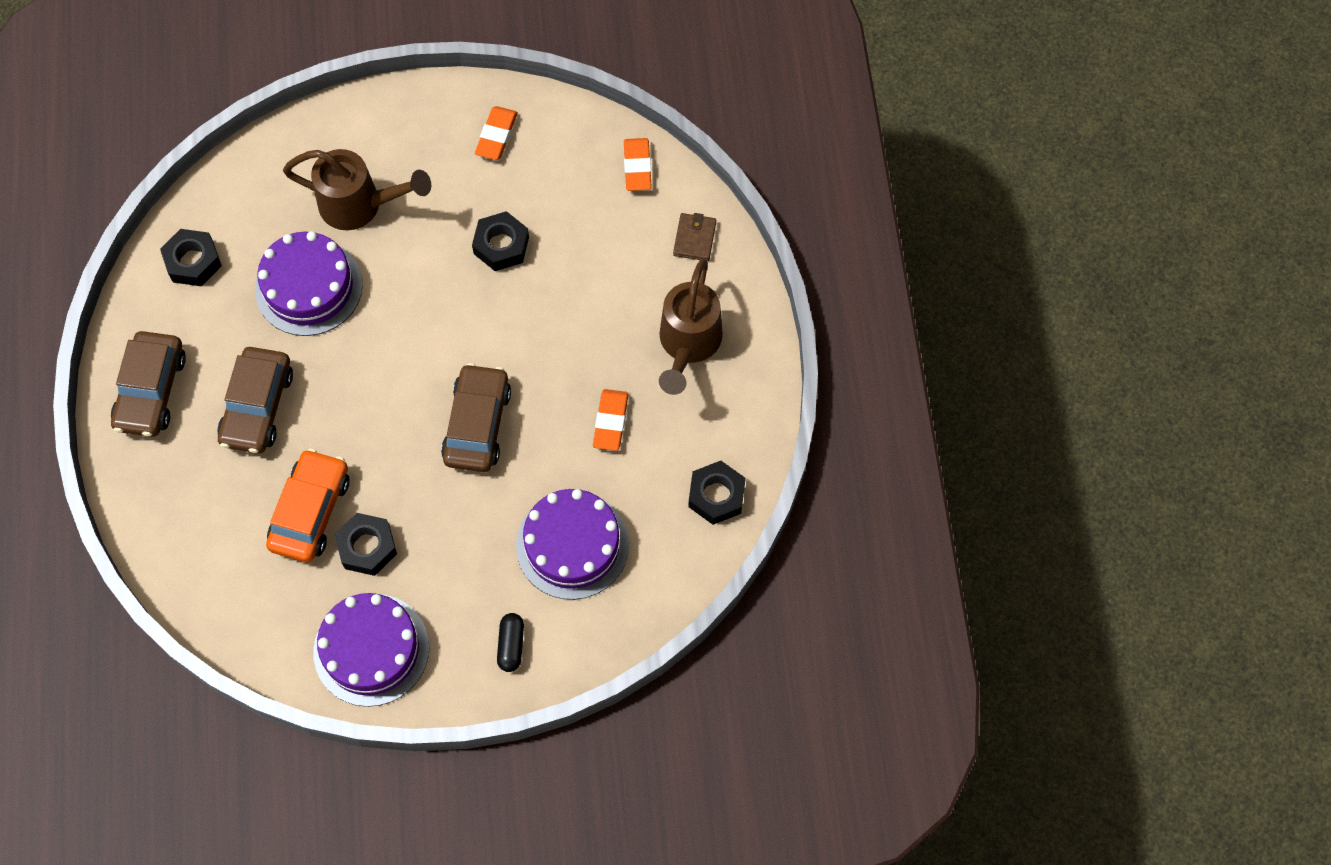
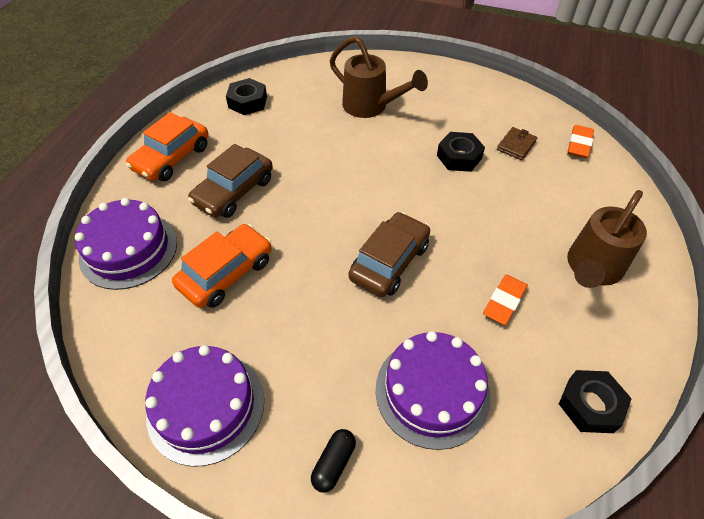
camera: 25 degrees right, 15 degrees down
(151, 391) = (172, 158): brown car -> orange car
(308, 287) = (312, 137): purple cake -> purple cake (128, 250)
(367, 547) = (253, 318): black nut -> none
(496, 135) = (481, 100): orange eraser -> none
(694, 238) = (615, 199): brown wallet -> brown wallet (516, 145)

